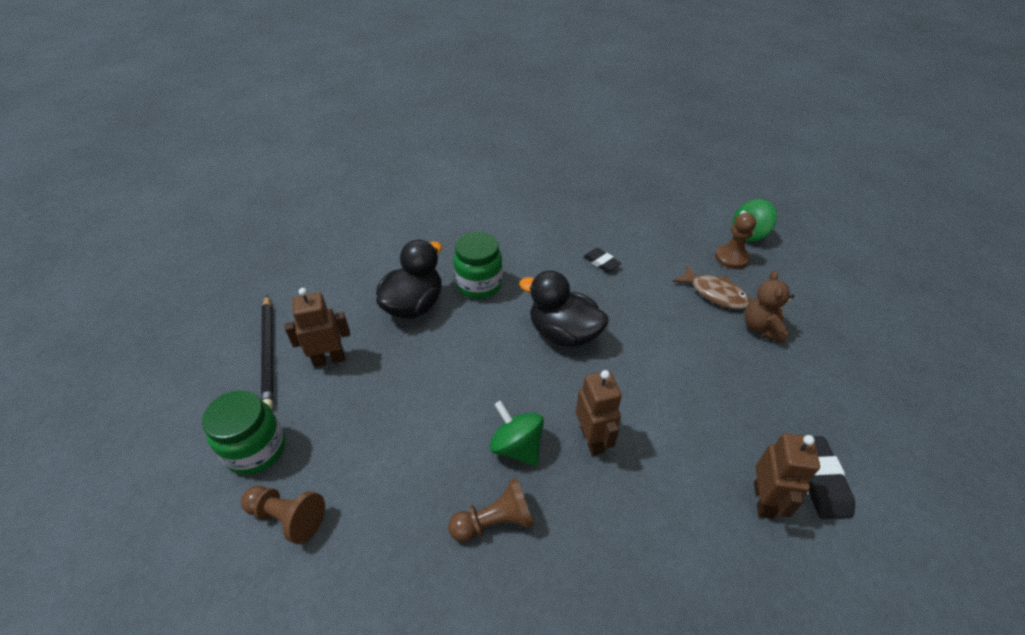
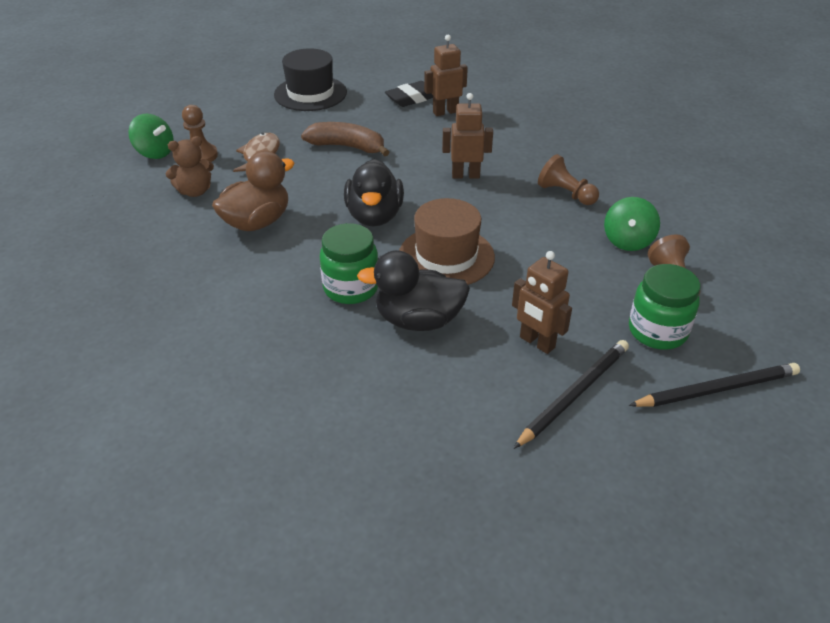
camera: 120 degrees left, 5 degrees down
(173, 444) = (717, 389): none -> black pencil
(471, 355) = (446, 256): none -> brown hat
(517, 446) = (505, 203): green spinning top -> green spinning top (627, 241)
(592, 439) = (465, 175): brown robot -> brown robot turned 45 degrees clockwise
(601, 262) = (257, 222): black eraser -> brown duck
(705, 362) = (347, 147): none -> brown banana
(761, 328) = (288, 131): brown teddy bear -> brown teddy bear (195, 191)
(857, 376) = (310, 93): none -> black hat

